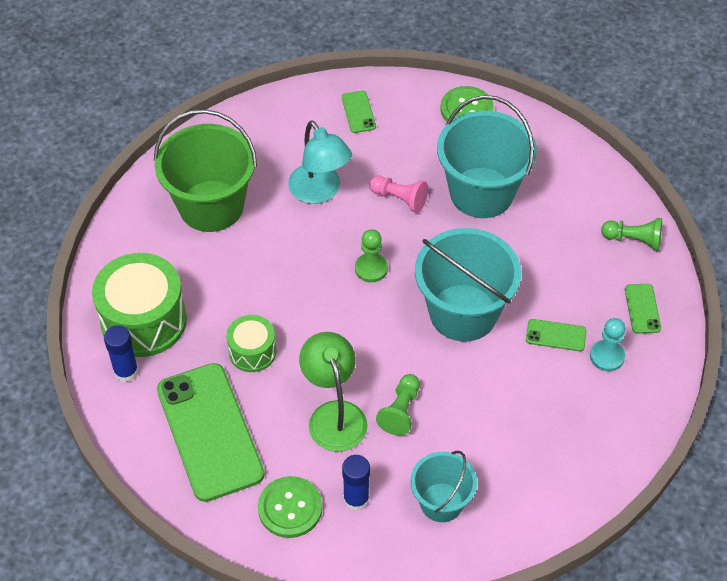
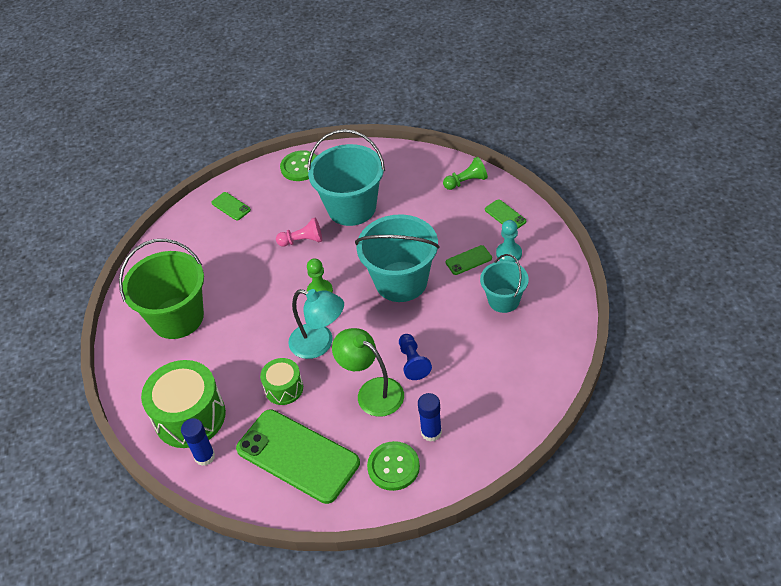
camera: 30 degrees left, 5 degrees down
(320, 192) = (246, 266): turquoise lamp -> turquoise lamp (319, 344)
(400, 411) = (413, 362): green pawn -> blue pawn
(441, 502) = (486, 398): turquoise bucket -> turquoise bucket (503, 300)

